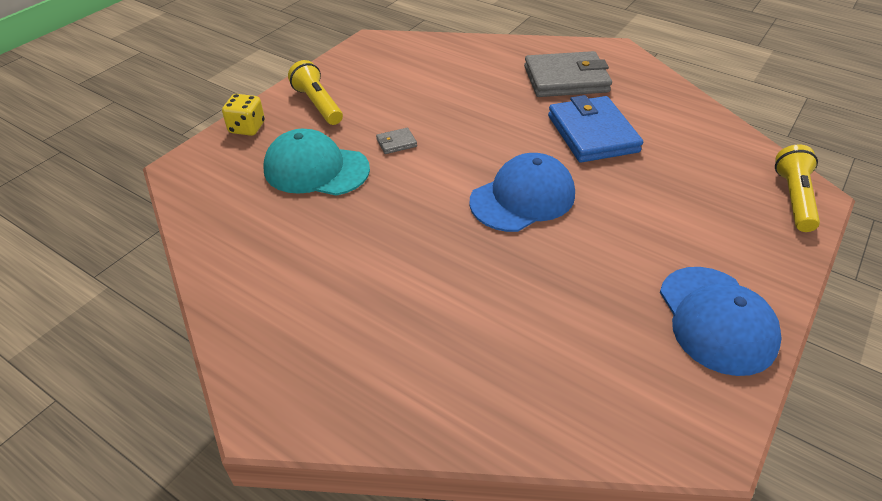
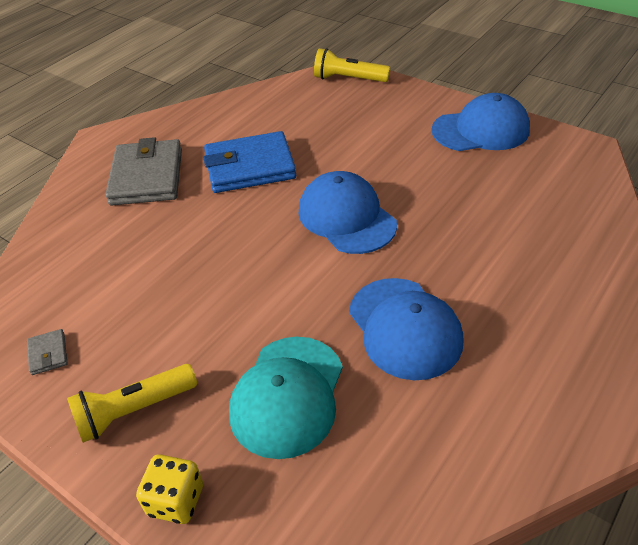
camera: 85 degrees left, 0 degrees up
(375, 233) = (404, 328): none -> blue cap
(396, 143) = (243, 317): grey wallet -> grey wallet (48, 354)

